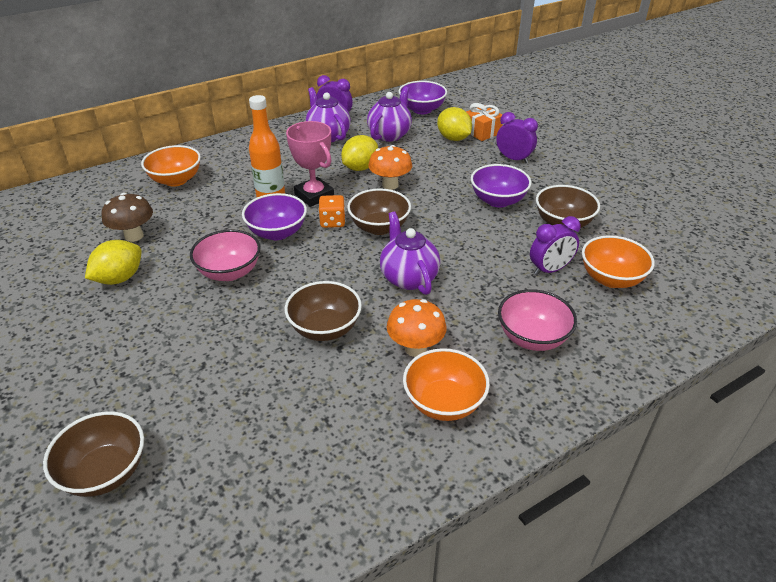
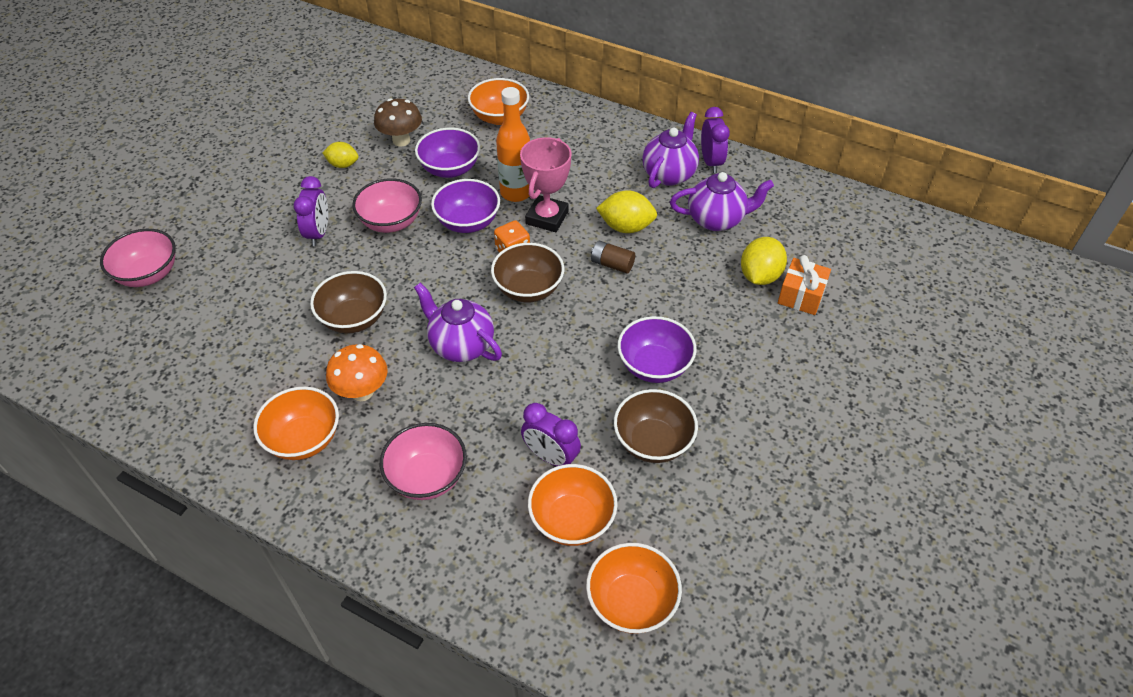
camera: 60 degrees right, 10 degrees up
(105, 472) = (148, 274): brown bowl -> pink bowl
(119, 278) = (343, 165): yellow lemon -> yellow lemon, size x0.66
(390, 185) = (612, 264): orange mushroom -> brown battery
(408, 278) = (461, 345): purple teapot -> purple teapot turned 90 degrees counterclockwise
(422, 110) = (803, 221): purple bowl -> purple bowl (450, 169)
(513, 159) = (761, 348): purple clock -> purple clock (318, 233)
(690, 276) = (631, 602): none -> orange bowl

